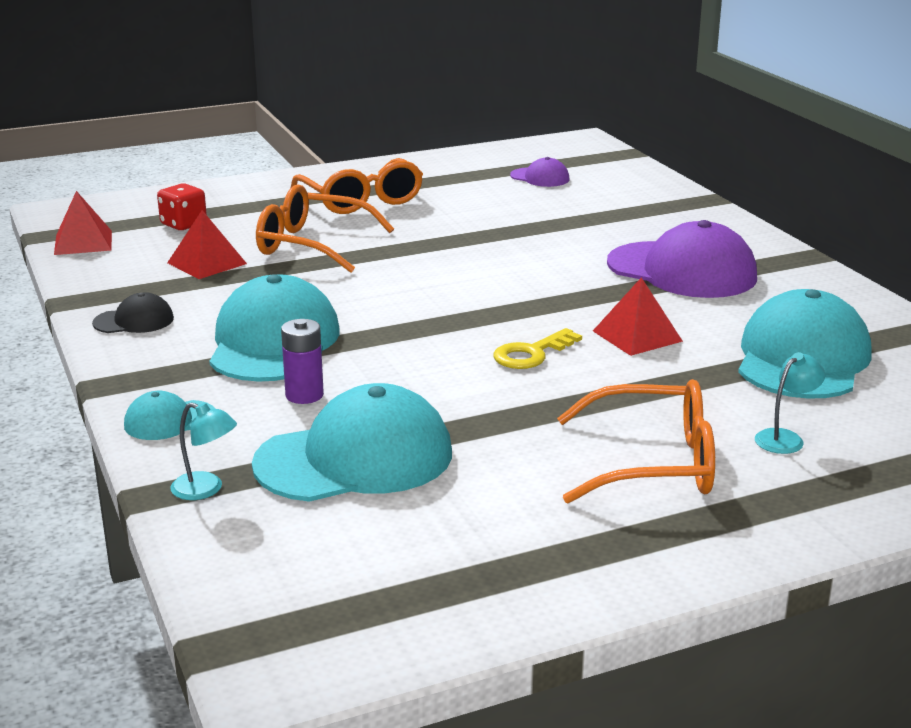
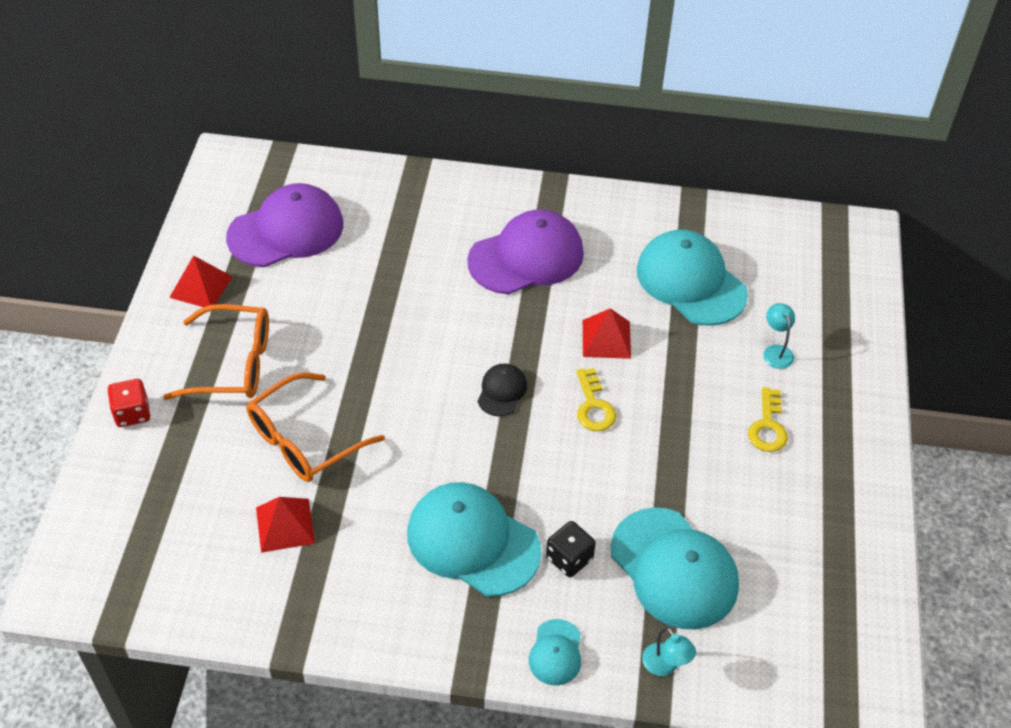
camera: 60 degrees left, 25 degrees up
(83, 242) = (160, 598): red pyramid -> red pyramid (200, 286)
(134, 321) = (366, 617): black cap -> black cap (502, 391)
(183, 224) = (180, 508): red dice -> red dice (132, 413)
(206, 489) = (665, 666): turquoise lamp -> turquoise lamp turned 90 degrees clockwise
(304, 395) = (569, 558): purple battery -> black dice
(355, 458) = (674, 568): turquoise cap -> turquoise cap turned 135 degrees clockwise
(540, 177) = (286, 230): purple cap -> purple cap, size x2.09
(654, 463) = (768, 426): orange glasses -> yellow key

